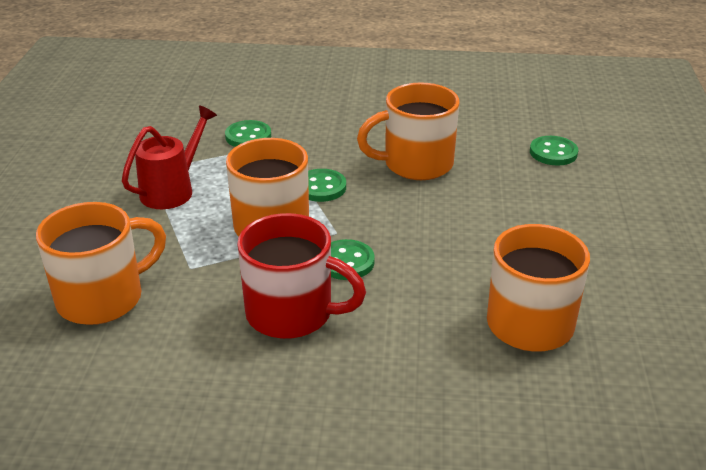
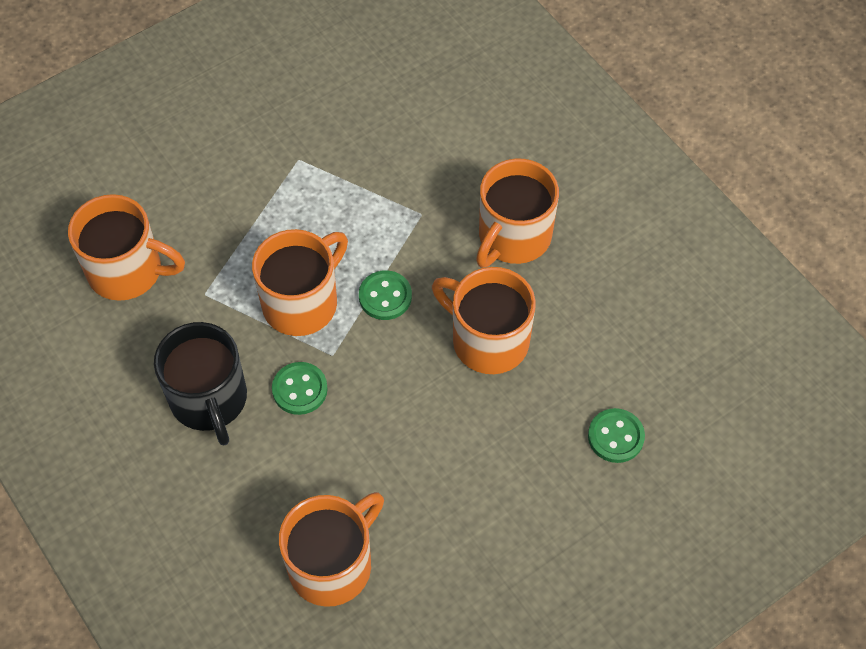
camera: 50 degrees right, 25 degrees up
(173, 190) = (287, 199): red watering can -> none
(248, 136) = (412, 183): green button -> none
(292, 313) = (209, 400): red mug -> black mug
(349, 121) = (513, 237): none -> orange mug

